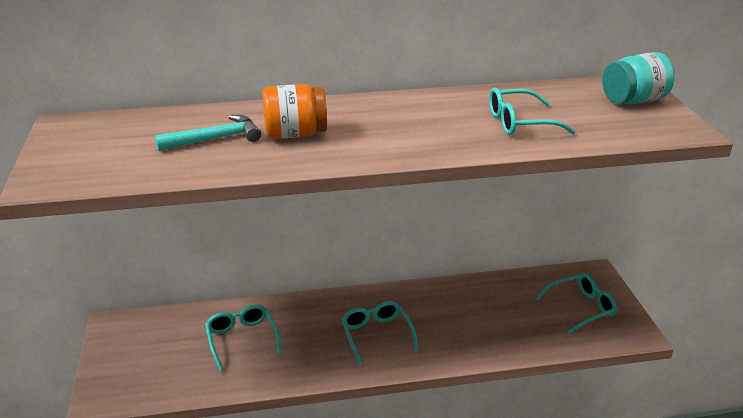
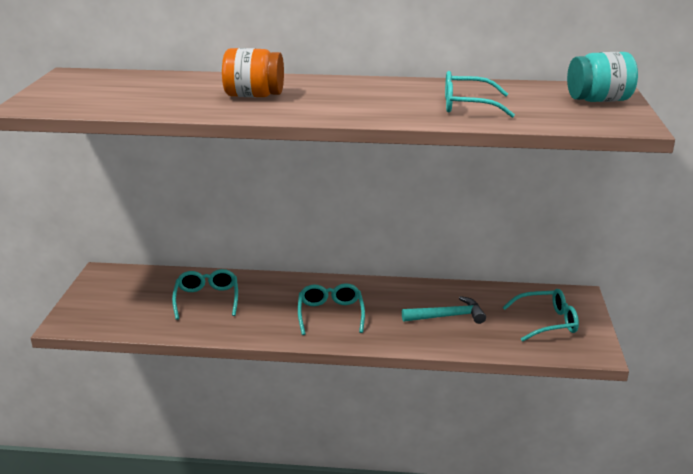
camera: 15 degrees right, 5 degrees down
(215, 139) = (184, 93): turquoise hammer -> turquoise hammer (448, 316)

